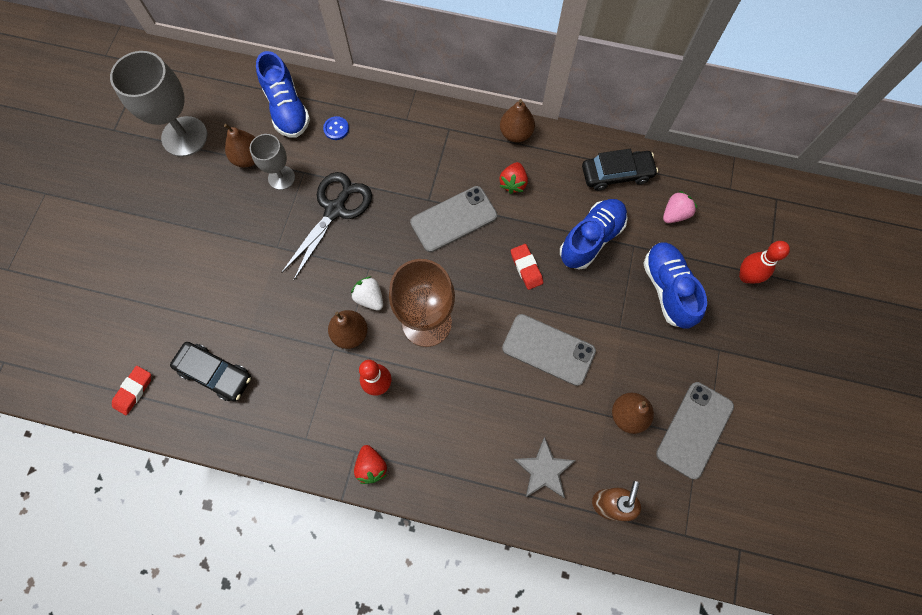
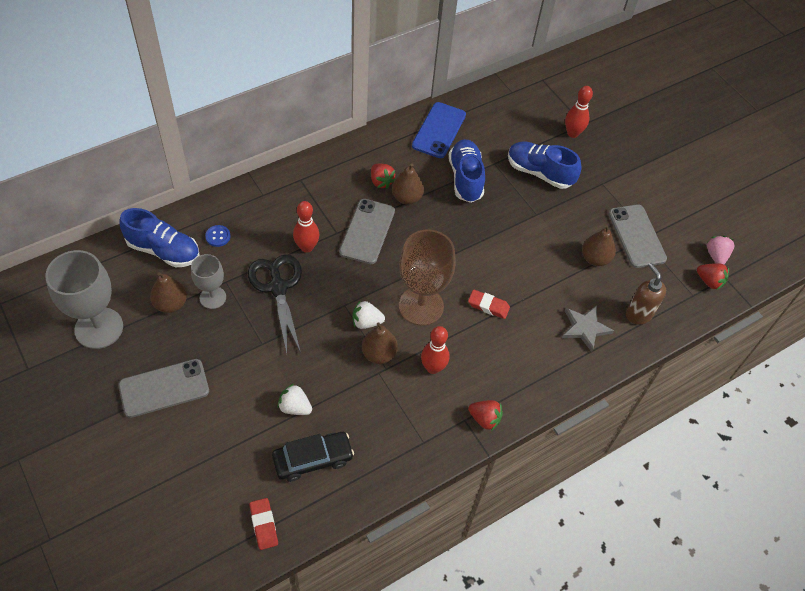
camera: 50 degrees left, 15 degrees down
(246, 320) = (295, 407): none -> white strawberry
(392, 193) = (307, 247): none -> red bowling pin
(516, 133) = (349, 151): brown pear -> brown pear (407, 198)
(526, 268) = (446, 224): red eraser -> red eraser (488, 306)
(548, 349) = (511, 260): grey phone -> grey phone (164, 388)
(616, 174) = (439, 130): black car -> blue phone
(675, 214) = (497, 128): pink strawberry -> pink strawberry (716, 256)
(718, 538) = (709, 281): none -> red strawberry

